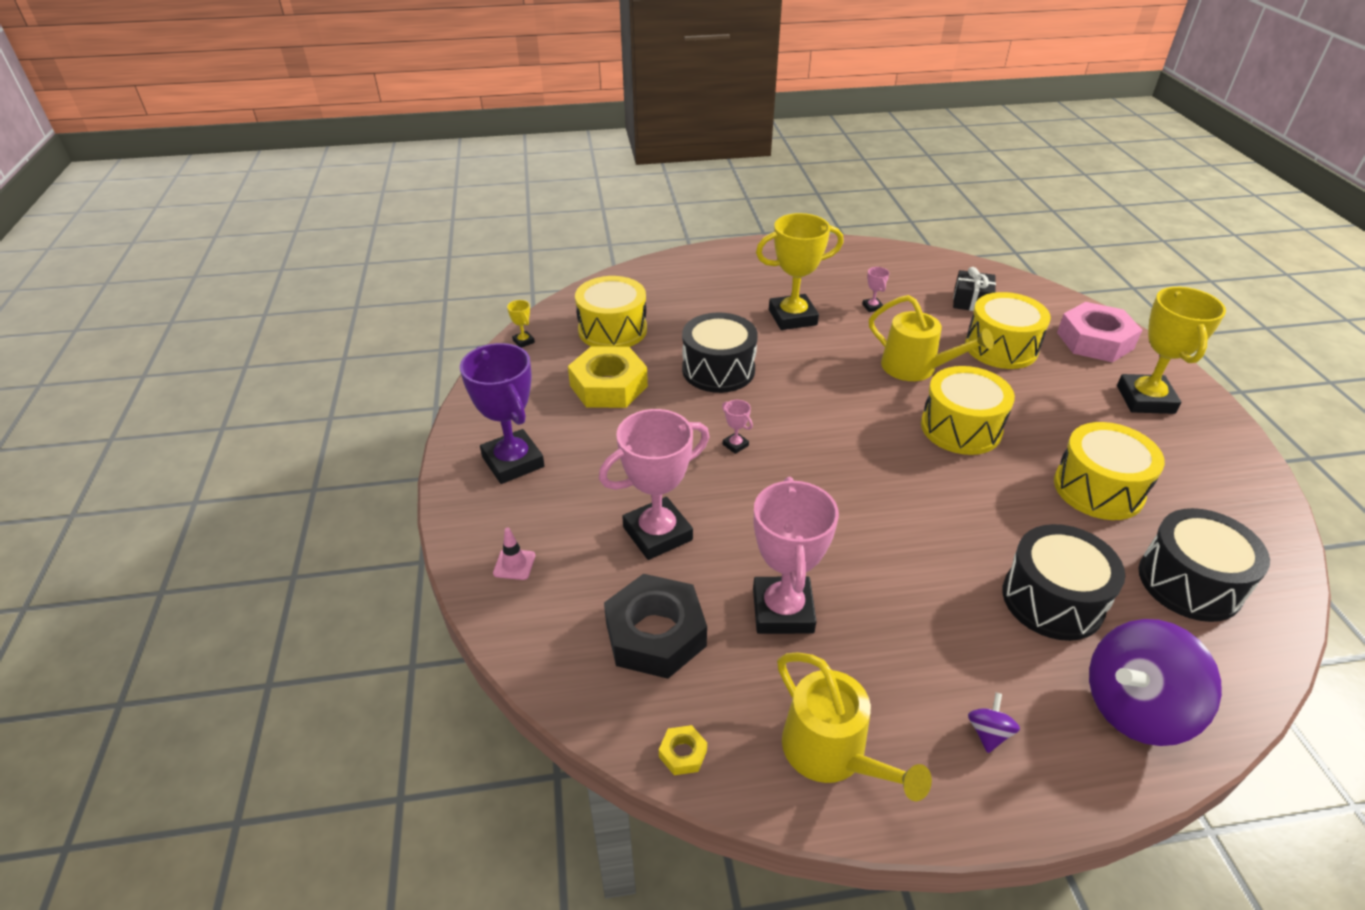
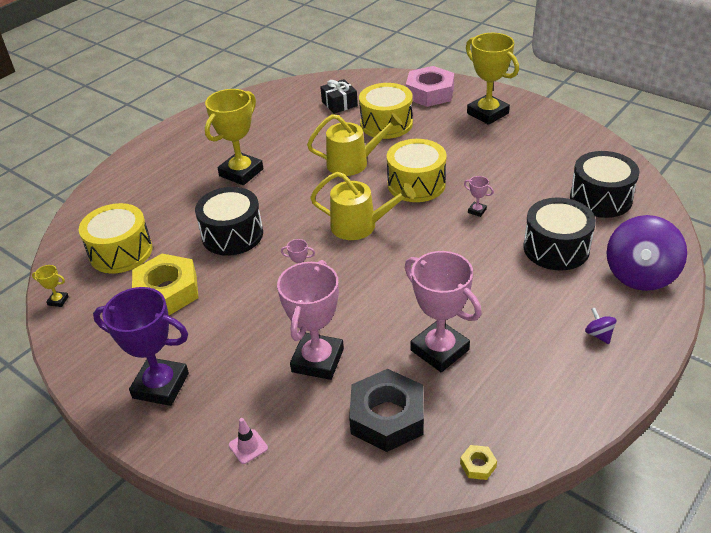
camera: 40 degrees left, 0 degrees up
(831, 753) = (545, 402): yellow watering can -> yellow watering can (359, 226)
(872, 307) = (284, 138): pink trophy -> pink trophy (477, 211)
(1098, 489) = (516, 176): yellow drum -> none

